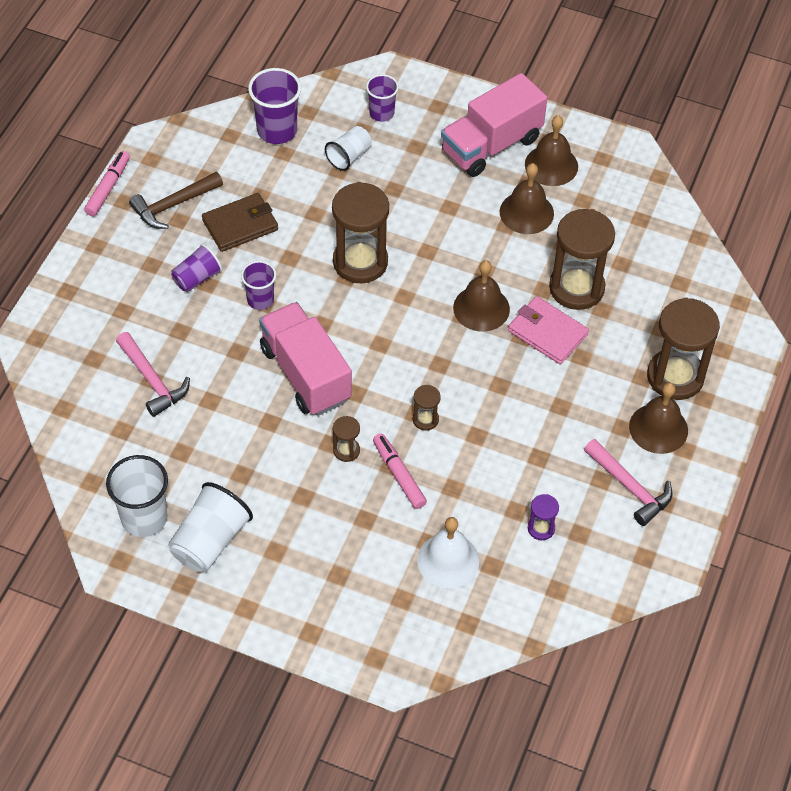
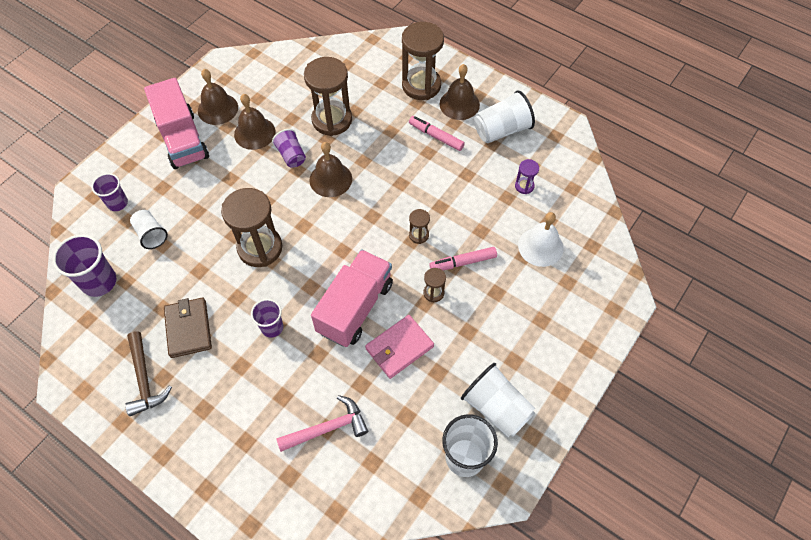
camera: 75 degrees left, 5 degrees up
(108, 188) = (100, 433): pink marker -> pink marker (436, 136)
(197, 278) = (232, 373): purple cup -> purple cup (291, 155)
(305, 374) = (355, 307): pink truck -> pink truck turned 135 degrees clockwise
(547, 332) = (364, 145): pink wallet -> pink wallet (399, 348)
(629, 487) = (501, 130): pink hammer -> white cup

